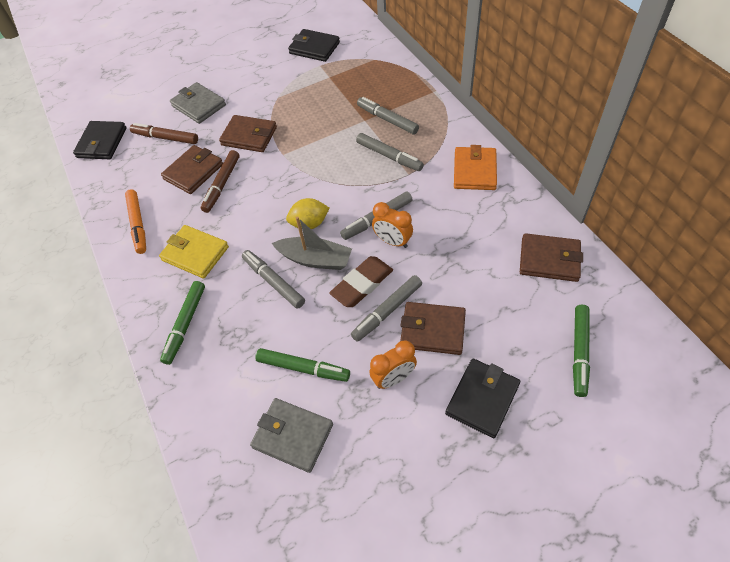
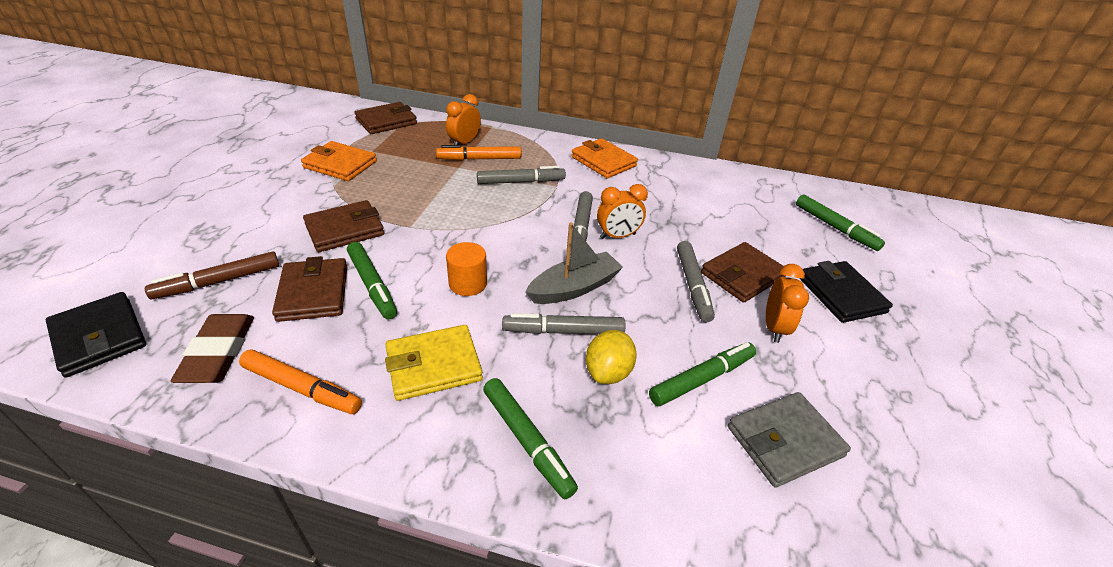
camera: 55 degrees left, 15 degrees down
(199, 105) = (229, 232): grey wallet -> none
(222, 185) = (372, 285): brown marker -> green marker
(265, 215) = (468, 283): none -> orange cylinder
(299, 80) = (340, 165): none -> orange wallet
(309, 224) = (525, 264): yellow lemon -> yellow lemon (608, 372)
(314, 48) = (321, 136): black wallet -> none
(362, 284) = (643, 280): brown eraser -> brown eraser (219, 352)
(387, 120) = (479, 159): grey marker -> orange marker
(395, 99) = (464, 143): none -> orange clock
(549, 260) = (734, 188): brown wallet -> brown wallet (386, 121)

